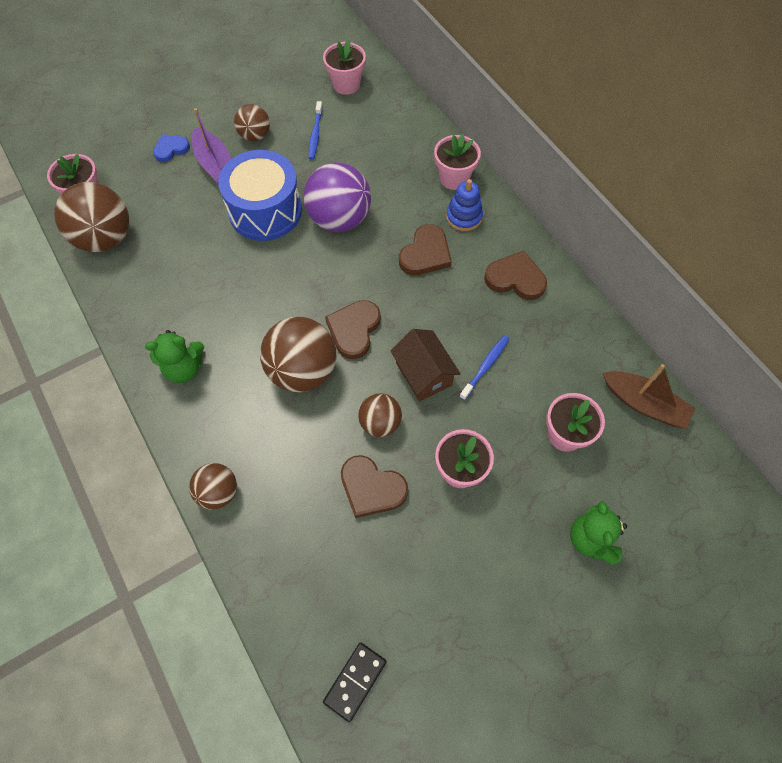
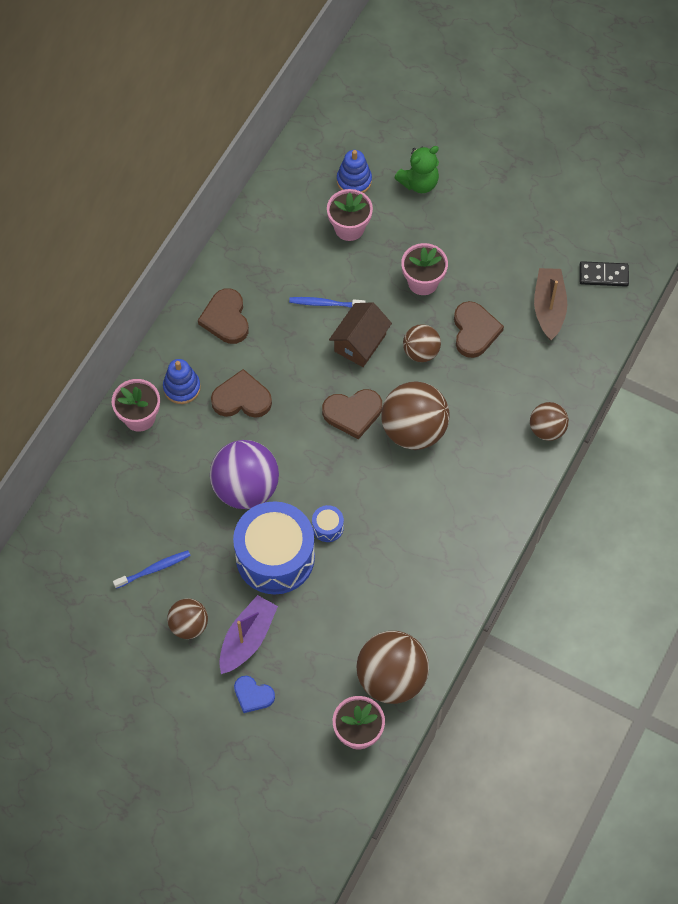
camera: 120 degrees left, 0 degrees up
(184, 368) = (470, 520): green teddy bear -> none
(262, 258) = (327, 527): none -> blue drum
(346, 84) = (67, 580): pink flower pot -> none
(625, 471) = (354, 181): none -> blue stacking toy
(644, 404) = (290, 187): brown boat -> brown boat (549, 308)

